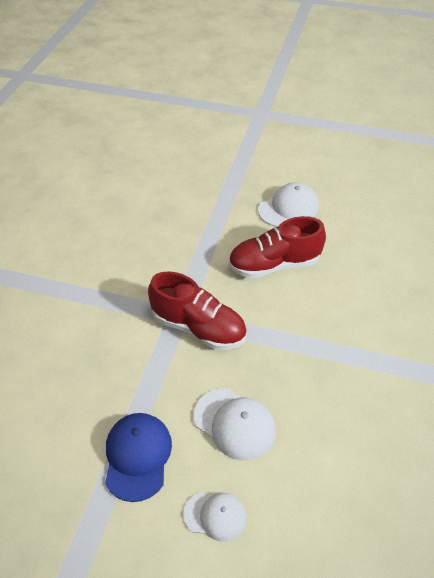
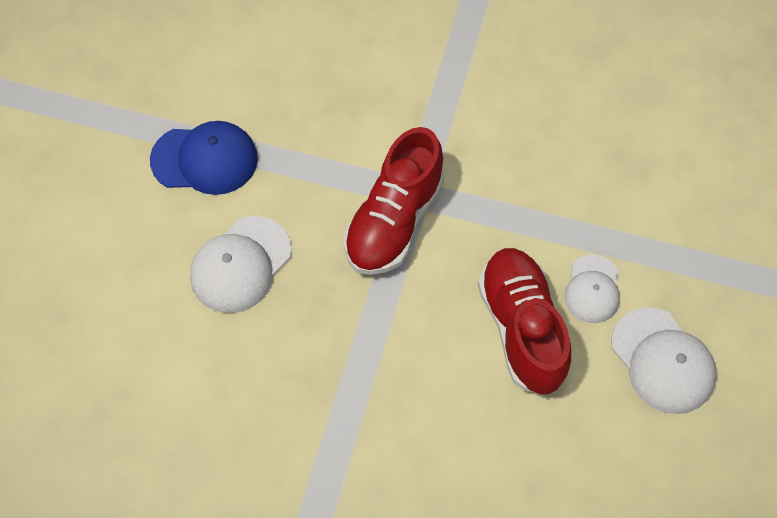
camera: 90 degrees right, 15 degrees up
(215, 515) = (126, 242): white cap -> white cap (592, 289)

